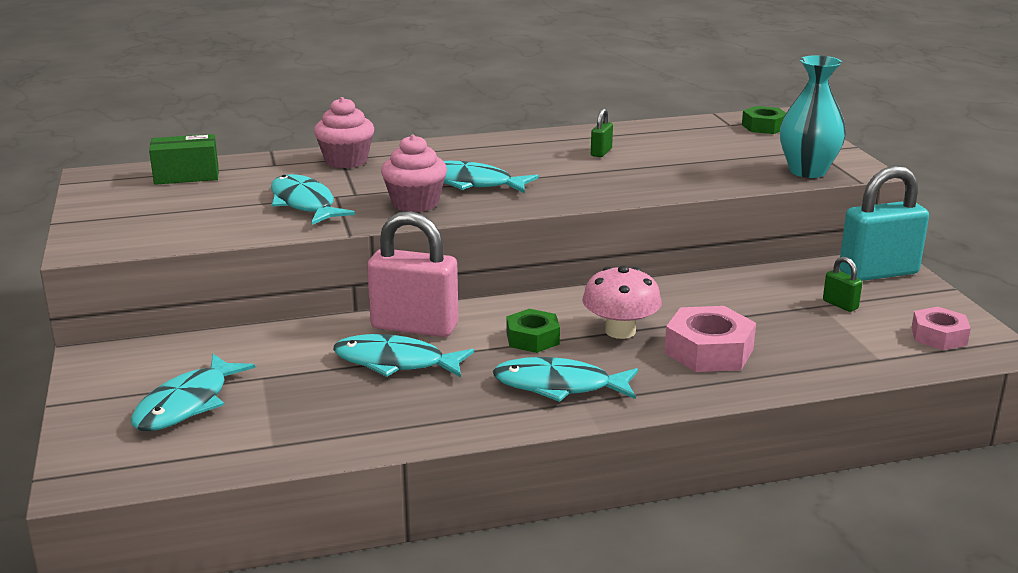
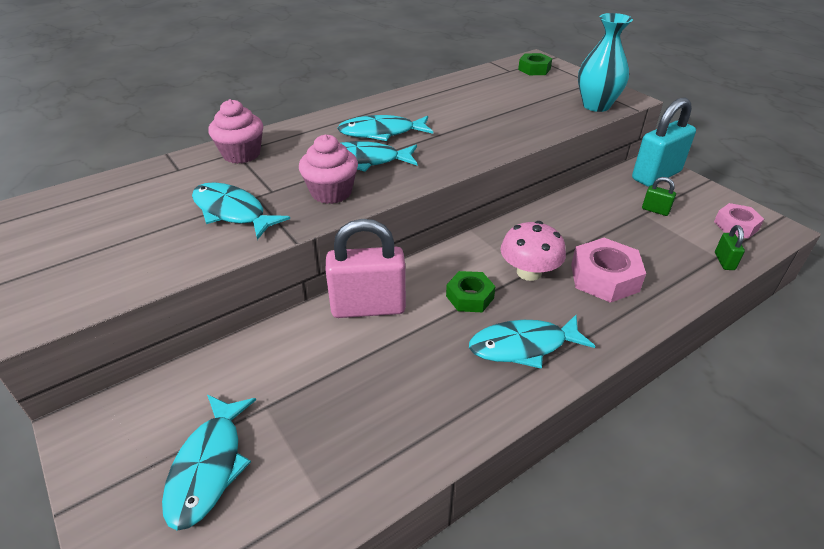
camera: 20 degrees left, 15 degrees up
(186, 176) = (99, 198): green box -> none
(395, 362) = (376, 354): turquoise fish -> turquoise fish (381, 133)
(601, 152) = (441, 111): green padlock -> green padlock (724, 261)

